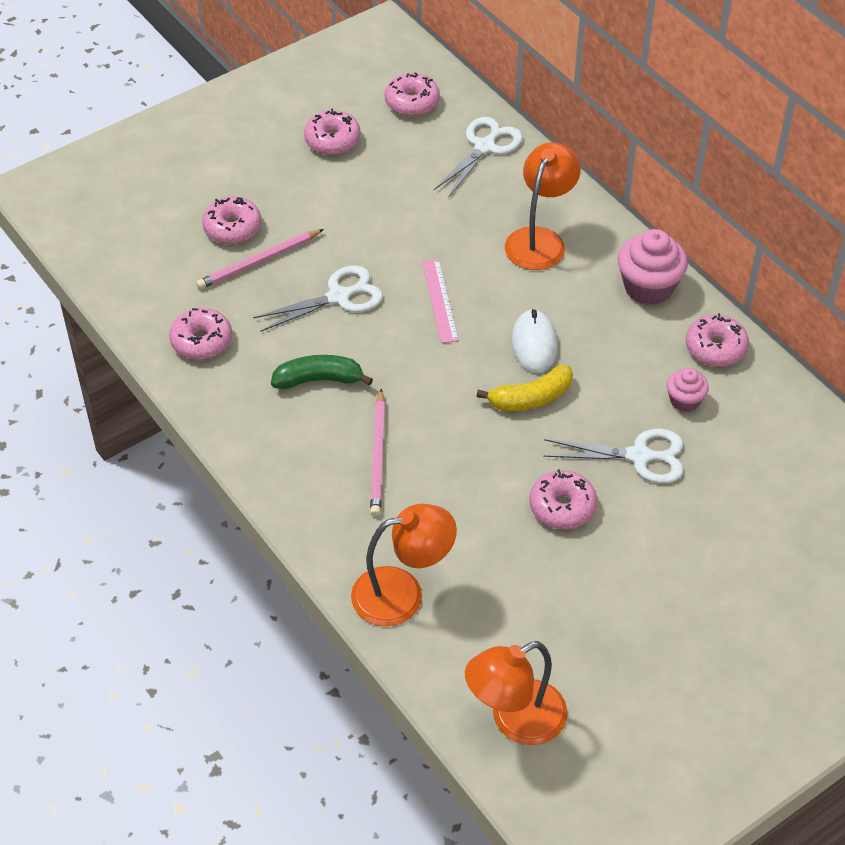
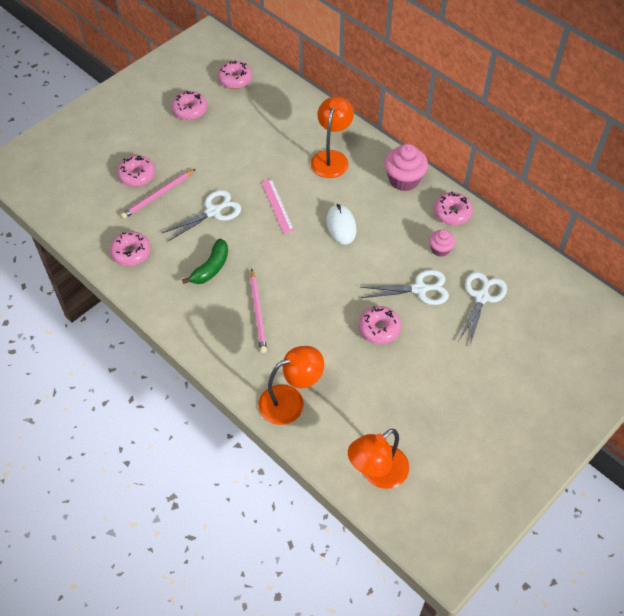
camera: 10 degrees left, 5 degrees up
(319, 380) = (211, 268): green banana -> green banana turned 135 degrees clockwise
(484, 147) = (286, 103): white scissors -> white scissors (481, 297)
(531, 398) = (346, 261): yellow banana -> none

